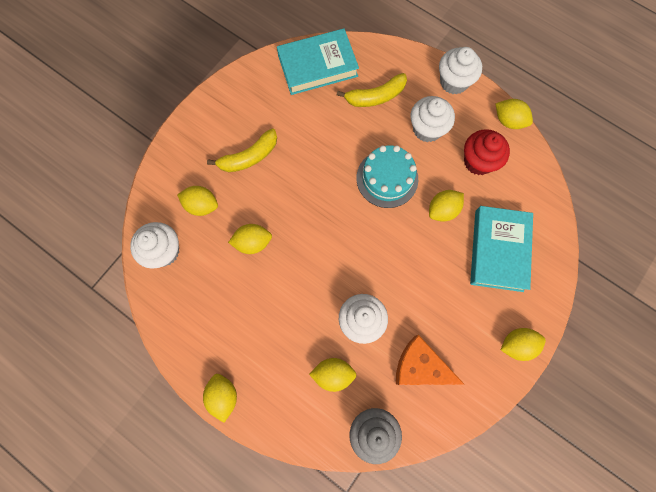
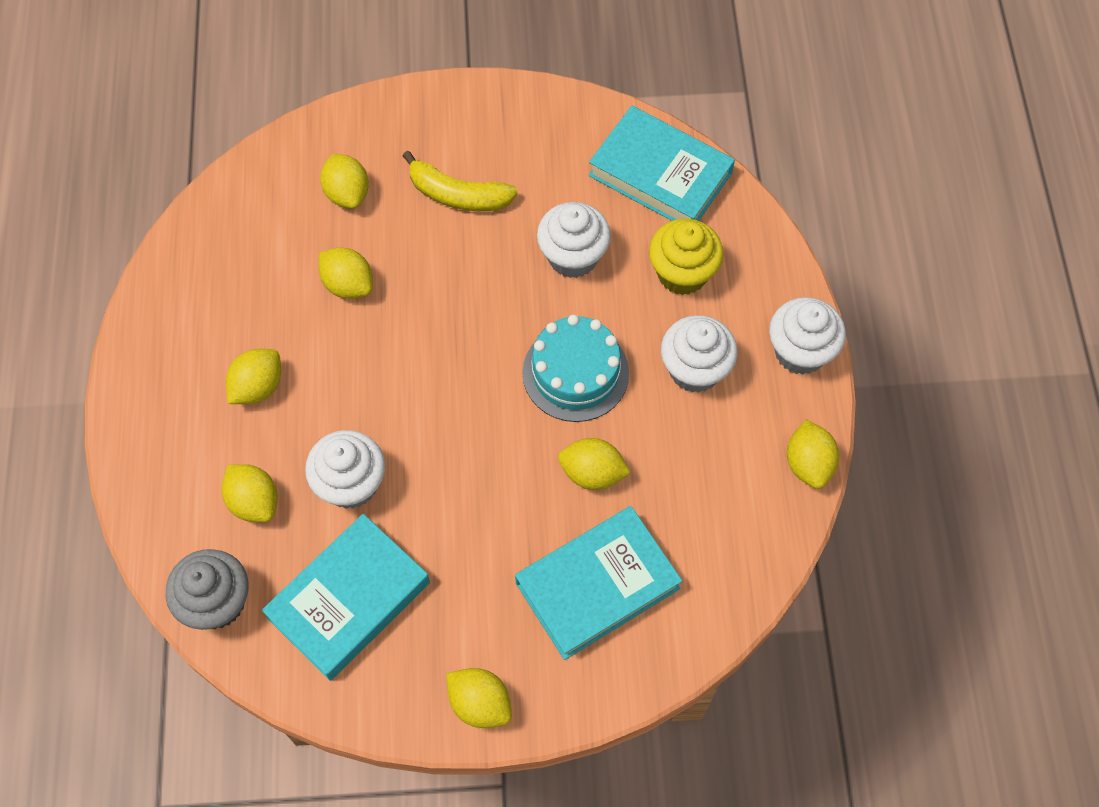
camera: 50 degrees right, 10 degrees down
(164, 251) = (254, 199): white cupcake -> white cupcake (573, 256)
(223, 396) = (129, 399): yellow lemon -> yellow lemon (258, 387)
(375, 96) = (682, 273): yellow banana -> yellow cupcake
(420, 366) = (349, 600): orange cheese -> turquoise book
(478, 161) = (707, 468): red cupcake -> none

